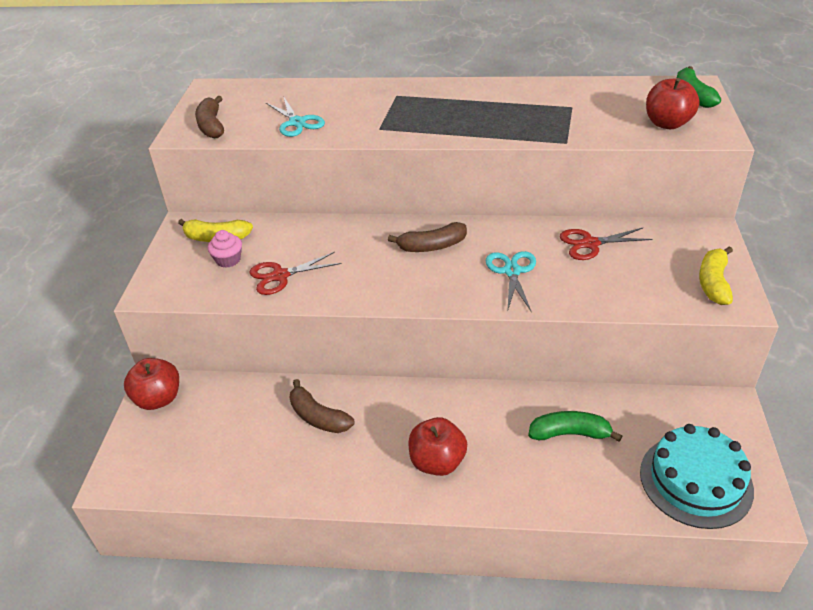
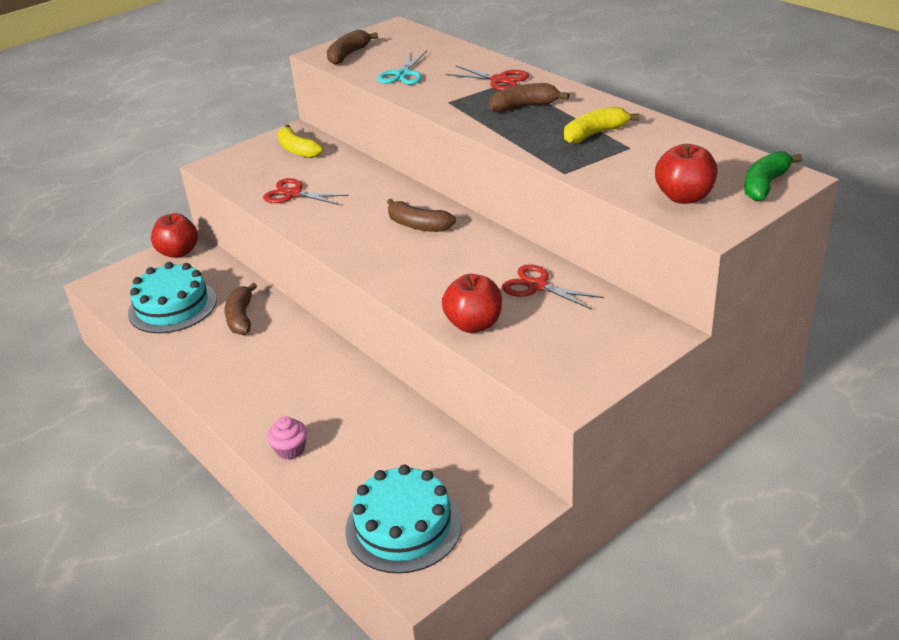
camera: 45 degrees right, 5 degrees down
(228, 260) = (281, 168): pink cupcake -> pink cupcake (290, 449)
(234, 449) = (172, 306): none -> turquoise cake
(387, 97) = (499, 80): none -> red scissors
(437, 462) = (263, 391): red apple -> red apple (474, 324)
(445, 108) = (524, 106): none -> brown banana
(512, 271) = (441, 272): turquoise scissors -> none
(570, 433) = (371, 434): green banana -> none
(713, 283) = (581, 370): yellow banana -> yellow banana (595, 134)

